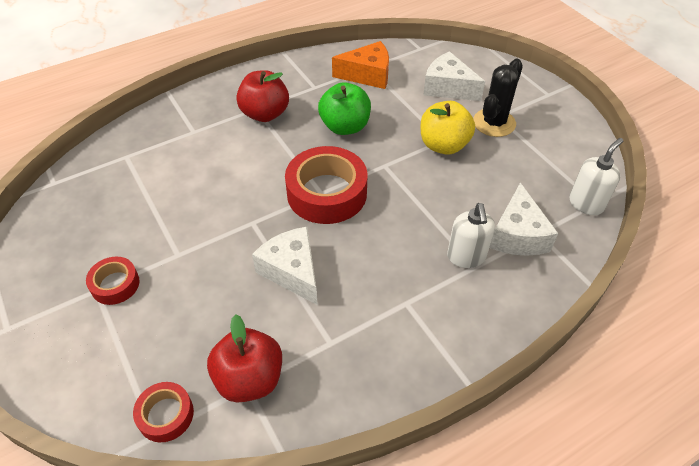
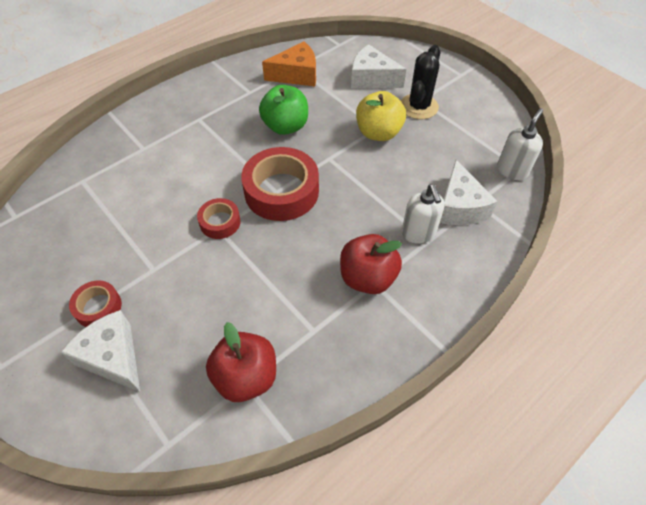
camera: 10 degrees left, 5 degrees up
(166, 415) = (174, 424): red tape -> red tape (220, 222)
(265, 114) = (208, 123): red apple -> red apple (367, 278)
(292, 271) = (265, 269): white cheese -> white cheese (113, 357)

